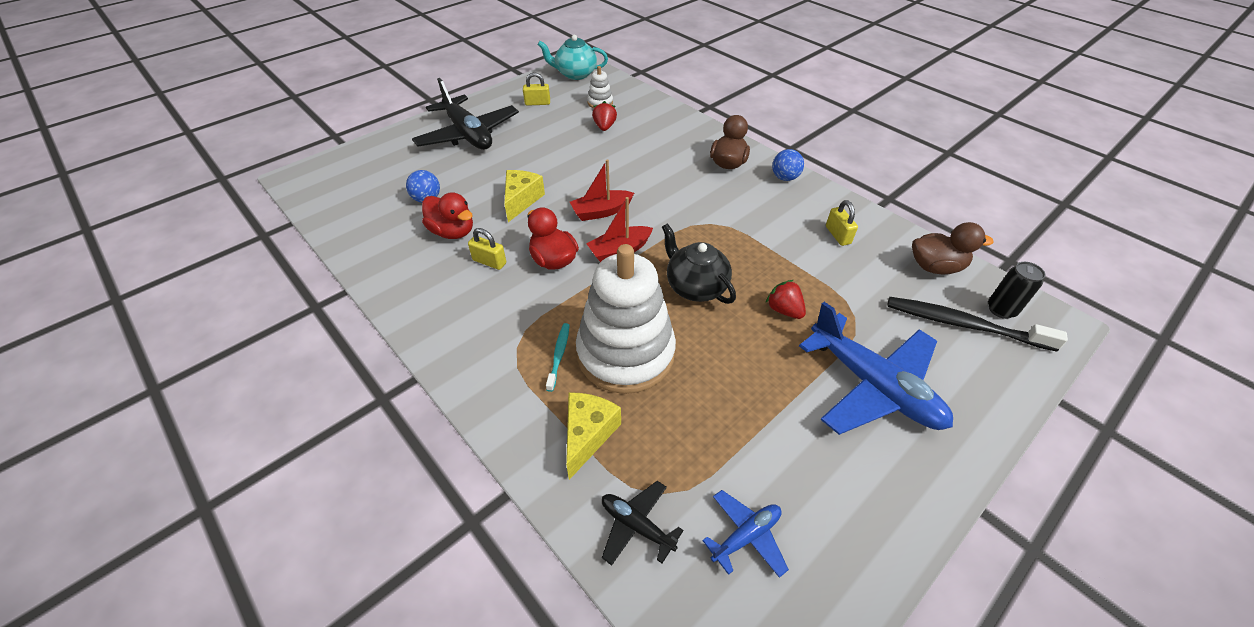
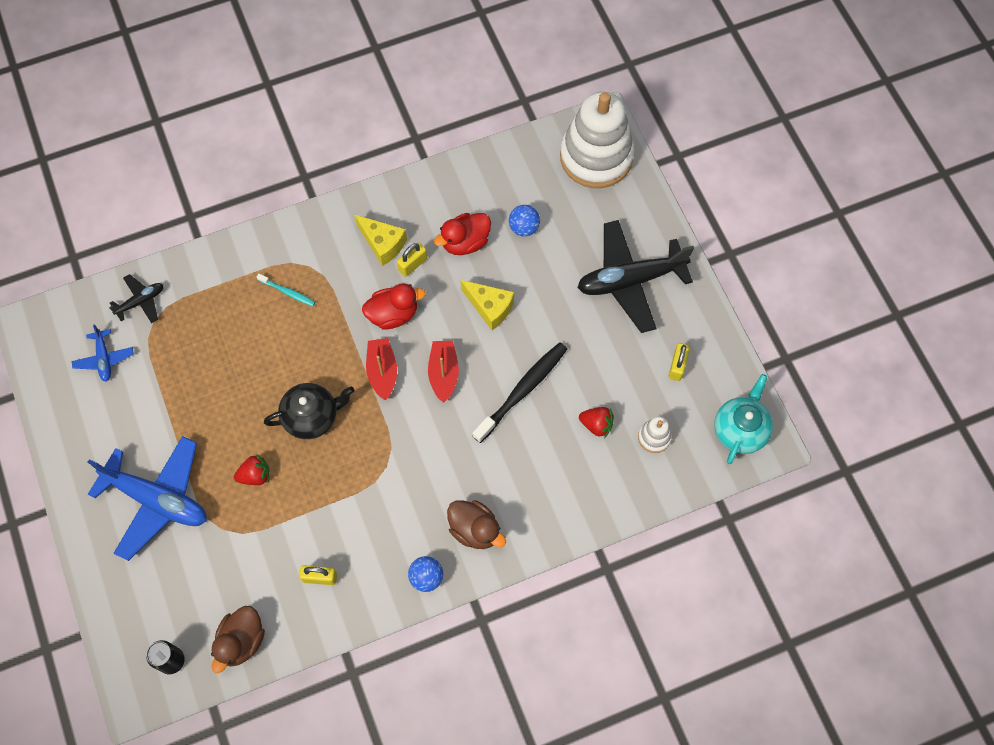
camera: 110 degrees right, 20 degrees up
(587, 435) = (213, 292): yellow cheese -> yellow cheese (383, 244)
(625, 353) = (268, 338): white stacking toy -> white stacking toy (596, 157)
(873, 386) = (157, 500): blue plane -> blue plane turned 135 degrees counterclockwise
(964, 325) = (173, 614): black toothbrush -> black toothbrush (522, 391)

